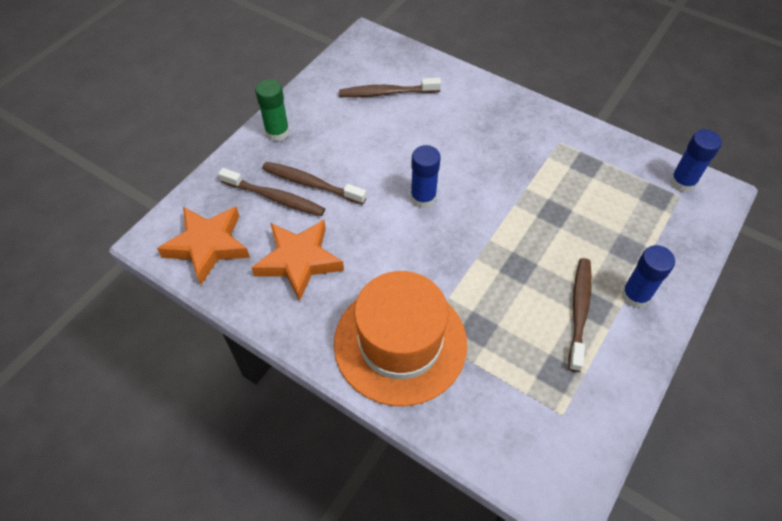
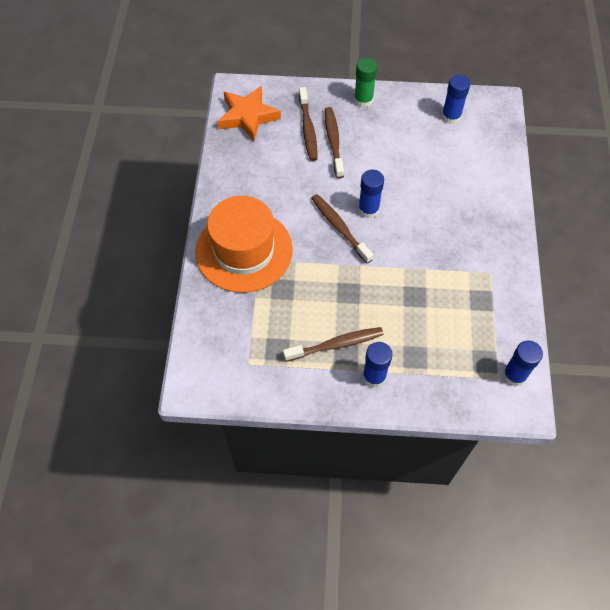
camera: 60 degrees right, 5 degrees up
(299, 261) = (268, 168): orange star -> none
(356, 78) = (451, 117): none -> blue glue stick
(387, 93) = (451, 142): brown toothbrush -> brown toothbrush (340, 228)

